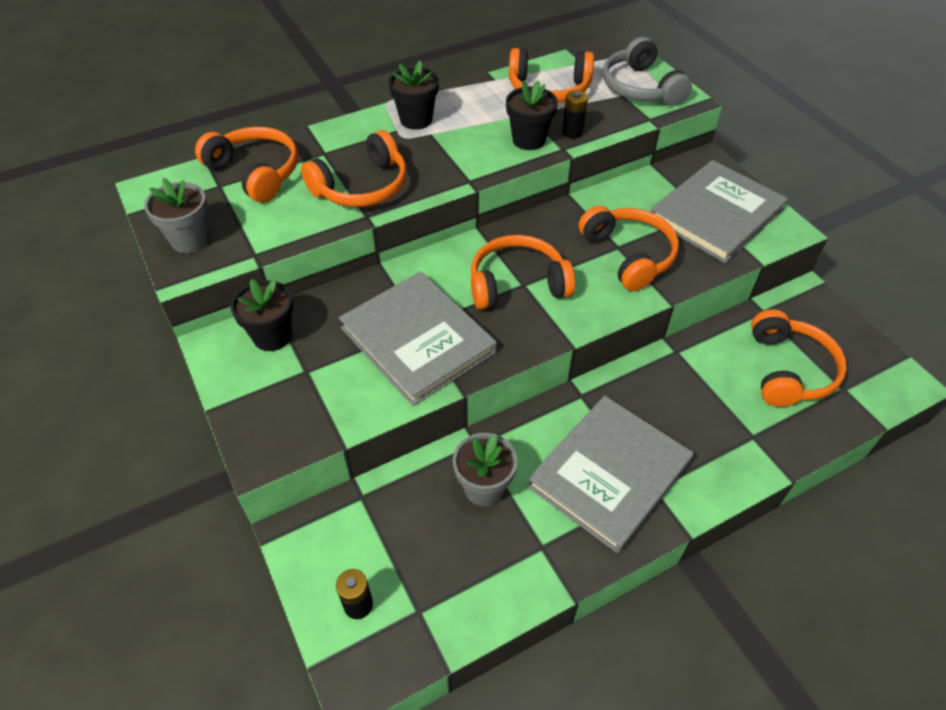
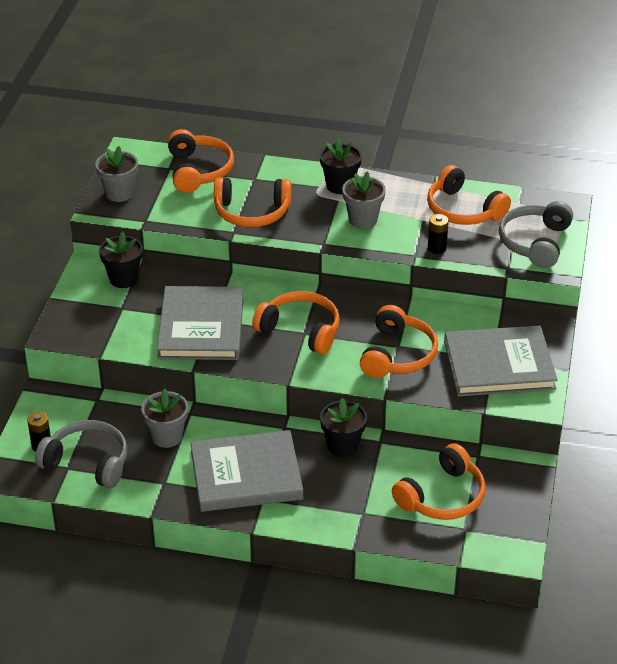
camera: 40 degrees right, 10 degrees down
(435, 586) = (87, 462): none -> grey headphones
(476, 139) = (363, 219): none -> grey flower pot
(529, 140) = (398, 238): black flower pot -> black flower pot (342, 446)

